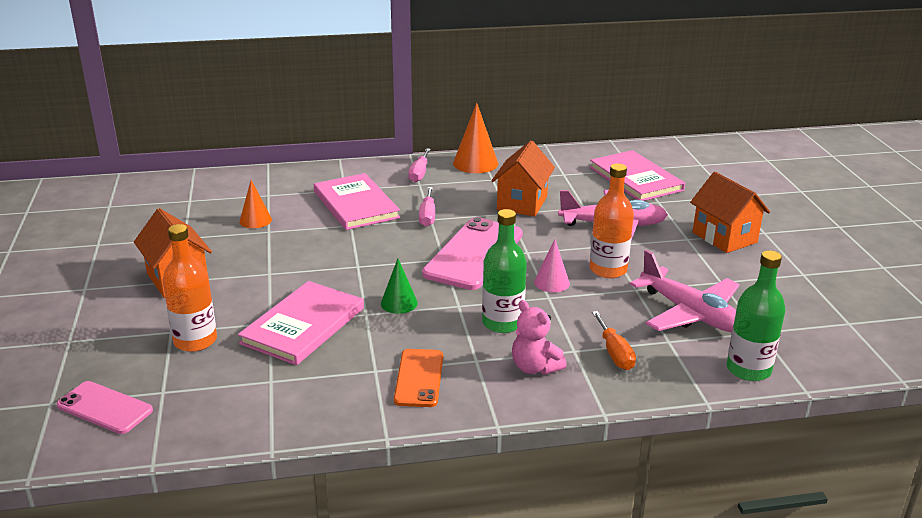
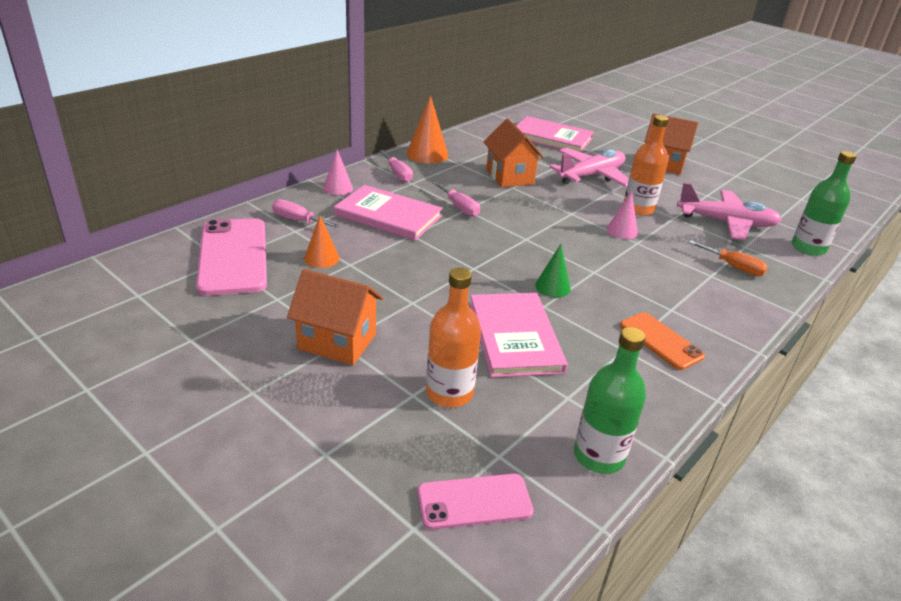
camera: 40 degrees left, 5 degrees up
(281, 188) = (298, 220): none -> pink screwdriver
(351, 171) = (338, 188): none -> pink cone
(474, 254) = (540, 227): pink phone -> pink phone (233, 256)
(502, 323) = (641, 273): green bottle -> green bottle (599, 456)
(535, 367) = (711, 298): pink teddy bear -> none

